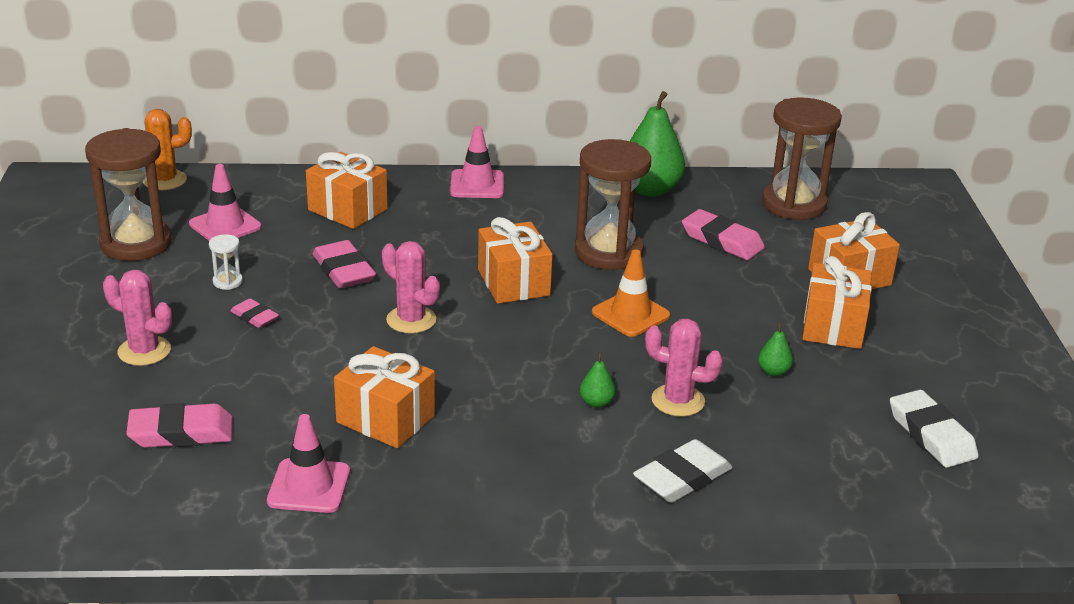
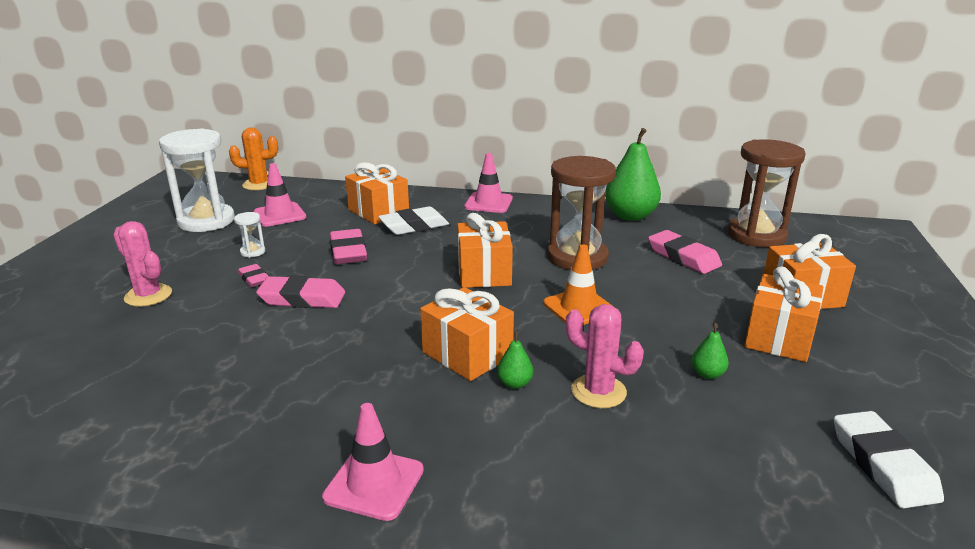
camera: 15 degrees right, 5 degrees down
(136, 243) = (206, 221): brown hourglass -> white hourglass
(181, 433) = (121, 365): pink eraser -> pink eraser (302, 298)
(309, 486) = (193, 431): pink traffic cone -> pink traffic cone (374, 484)
(385, 419) = (306, 375): orange gift -> orange gift (467, 354)
(411, 320) = (380, 293): pink cactus -> none
(682, 478) = (576, 476): white eraser -> white eraser (414, 226)

